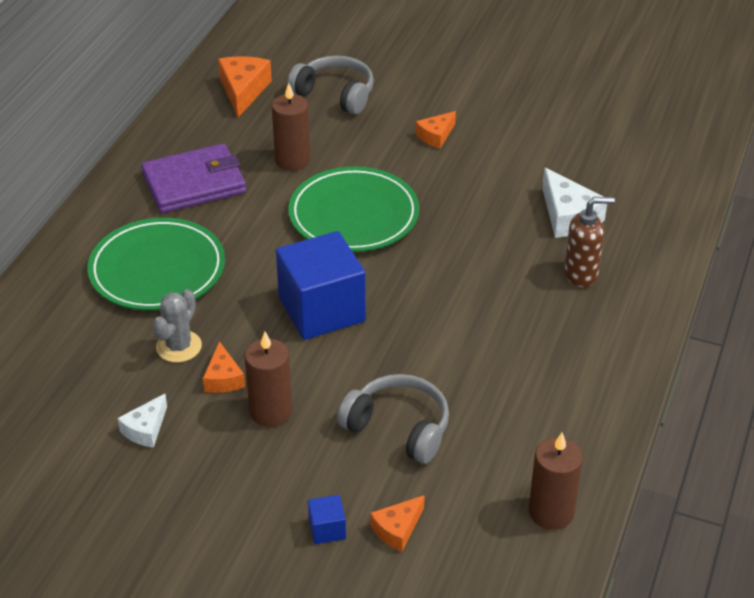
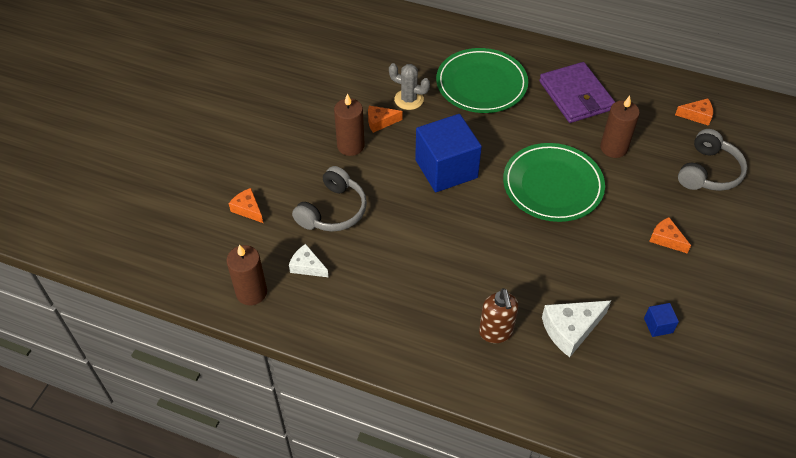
camera: 90 degrees right, 10 degrees up
(145, 429) = (338, 90): white cheese -> white cheese (307, 266)
(243, 91) = (697, 115): orange cheese -> orange cheese, size x0.61
(327, 529) = (252, 175): blue cube -> blue cube (658, 325)

